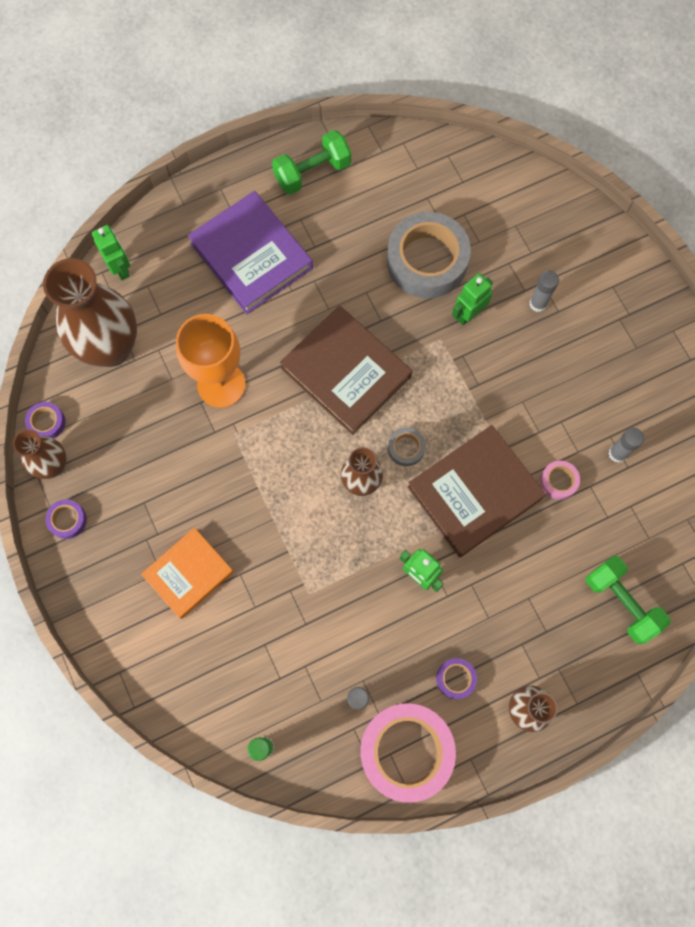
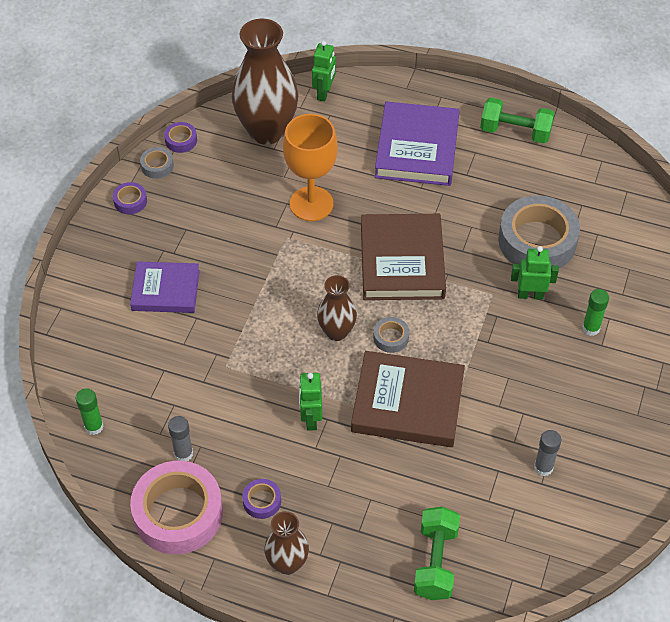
camera: 45 degrees right, 20 degrees down
(53, 465) = (157, 166): brown vase -> grey tape
(188, 574) = (165, 290): orange book -> purple book
(538, 303) = (591, 328): grey glue stick -> green glue stick
(558, 481) = (477, 447): pink tape -> none

